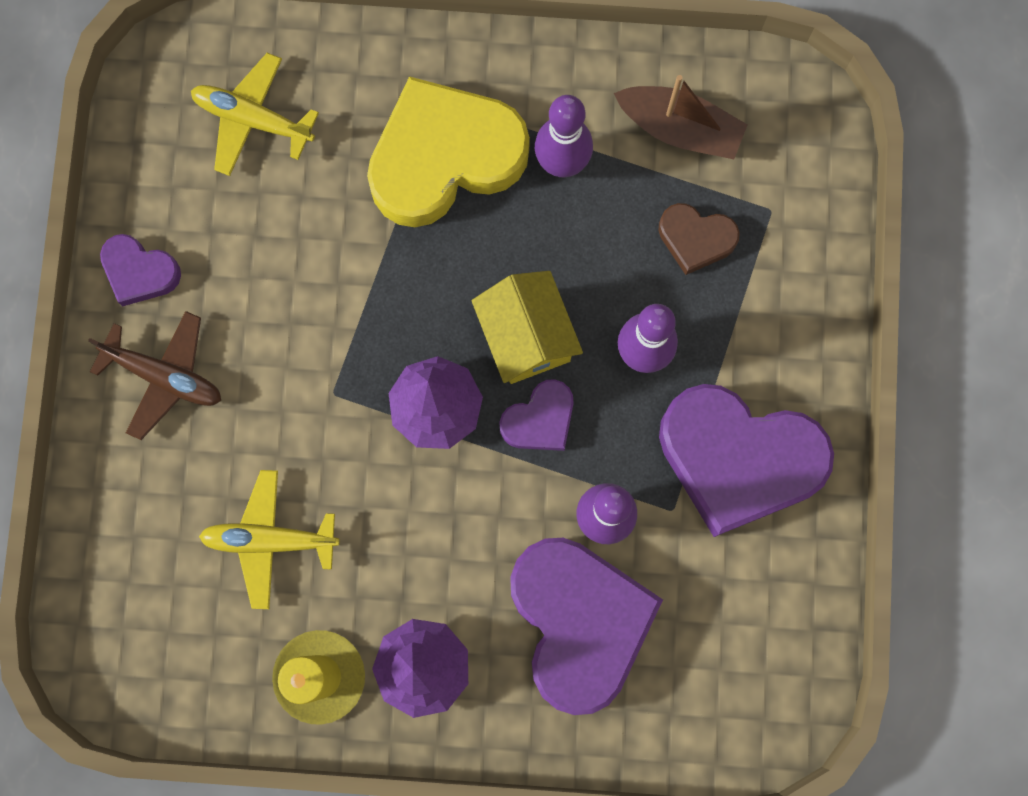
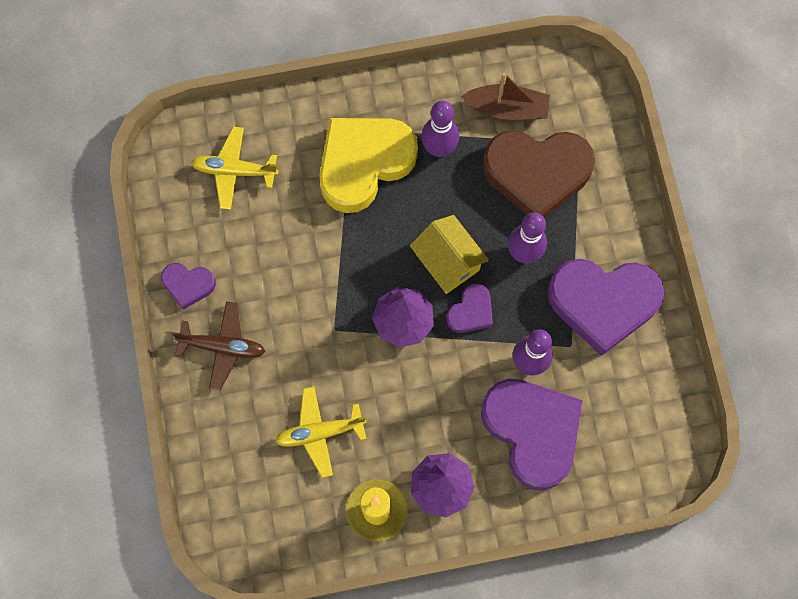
camera: 15 degrees left, 5 degrees down
(696, 239) = (536, 174): brown heart -> brown heart, size x2.08

